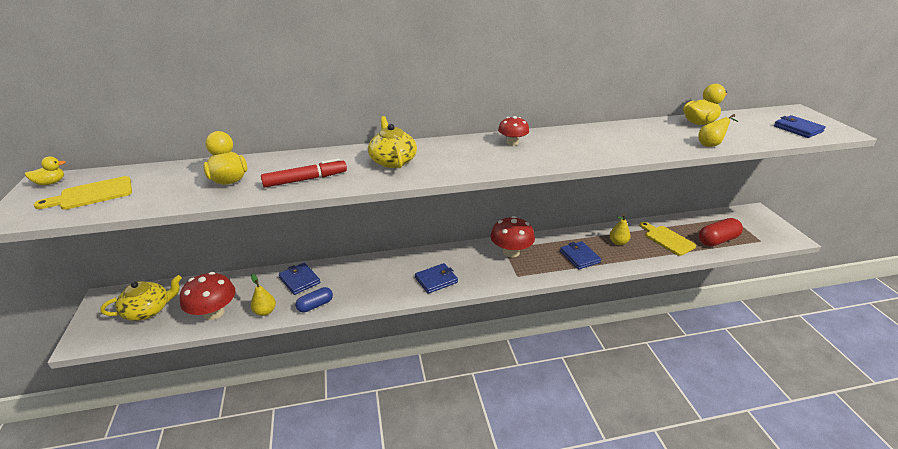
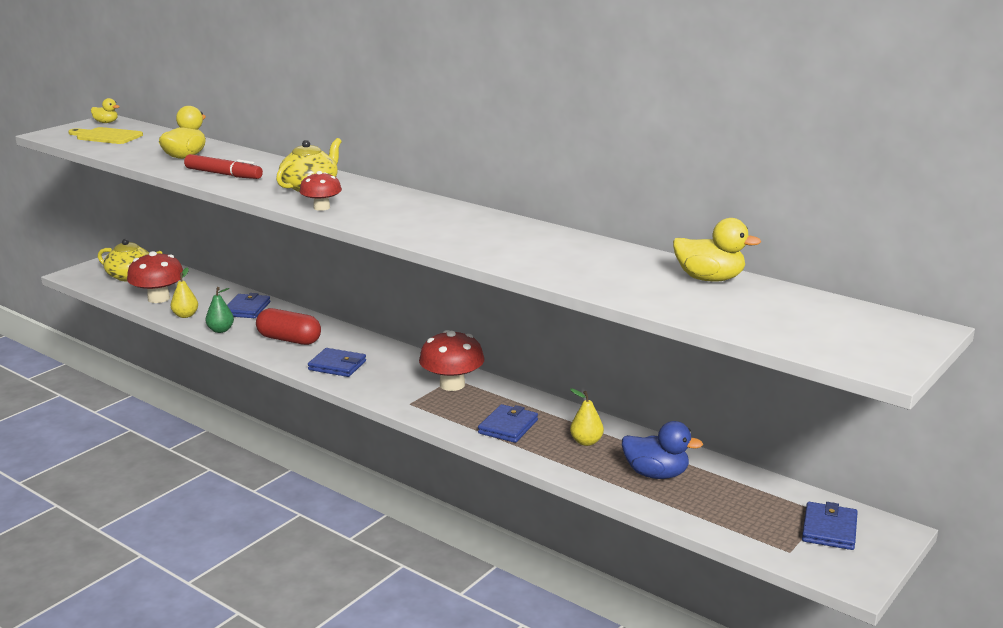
camera: 50 degrees right, 10 degrees down
(315, 305) = (221, 330): blue capsule -> green pear
(512, 142) = (443, 213): red mushroom -> red mushroom (321, 207)
(667, 239) = (656, 474): yellow cutting board -> blue duck
(711, 144) = (635, 296): yellow pear -> none
(717, 240) = (723, 513): red capsule -> red capsule (289, 340)
(798, 129) = (825, 337): blue wallet -> blue wallet (829, 529)

